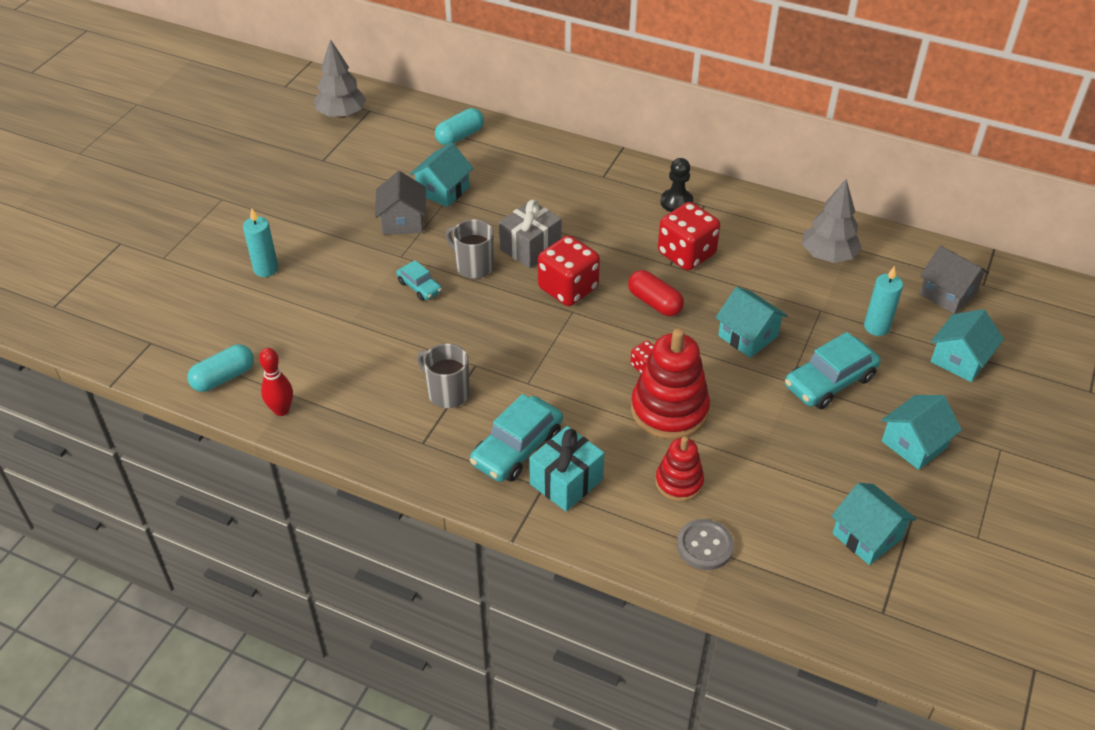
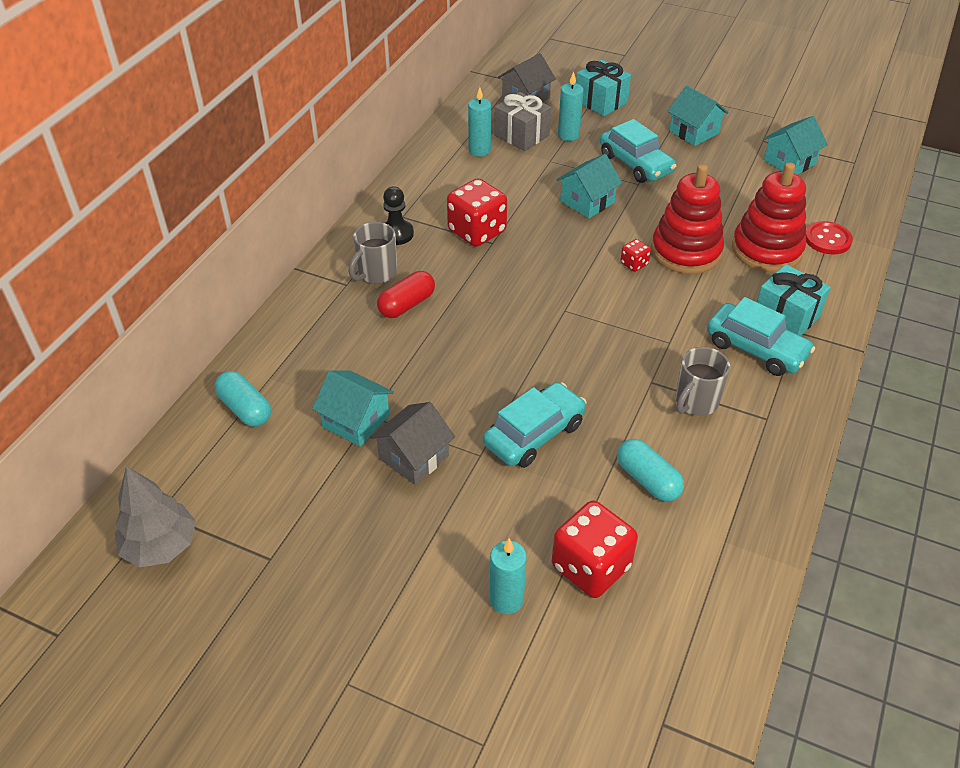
camera: 90 degrees left, 0 degrees up
(223, 377) = (712, 619): turquoise capsule -> turquoise capsule (648, 480)
(281, 410) = (751, 548): red bowling pin -> none
(402, 221) = (414, 457): grey house -> grey house turned 45 degrees counterclockwise
(419, 287) = (534, 434): turquoise car -> turquoise car, size x1.80
(473, 266) = (498, 388): grey mug -> grey mug (376, 273)
(530, 248) = (466, 341): grey gift -> grey gift (521, 135)
(568, 288) = (530, 313): red dice -> red dice (591, 567)
(655, 303) = (548, 254): red capsule -> red capsule (407, 304)
(679, 482) = (766, 250): red stacking toy -> red stacking toy, size x1.71
(705, 546) = (827, 239): grey button -> red button
(828, 256) = (479, 150): grey tree -> turquoise candle
(960, 360) = (601, 102): turquoise house -> turquoise gift

